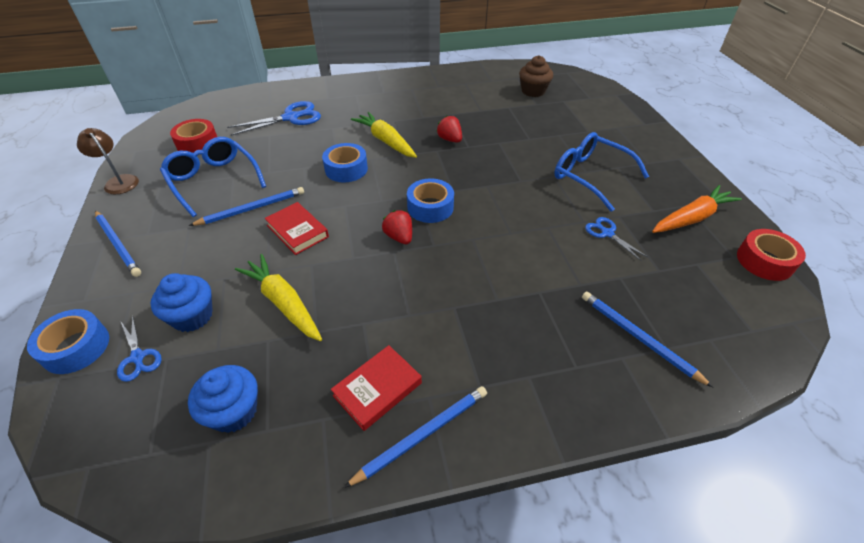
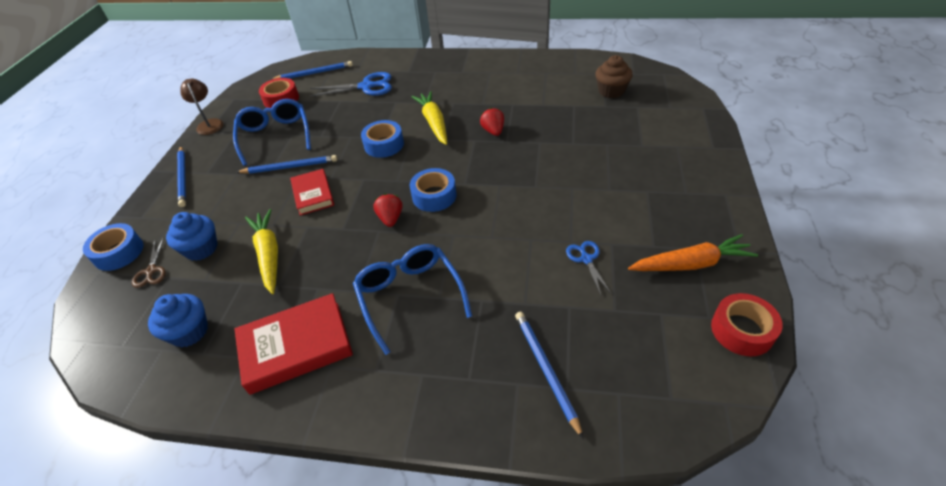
camera: 25 degrees right, 0 degrees up
(138, 357) = (151, 271): blue scissors -> brown scissors
(377, 389) = (296, 347): red book -> red book, size x1.57
(422, 435) = (307, 394): blue pencil -> blue pencil (314, 73)
(590, 176) = (610, 195): blue glasses -> blue glasses (409, 296)

